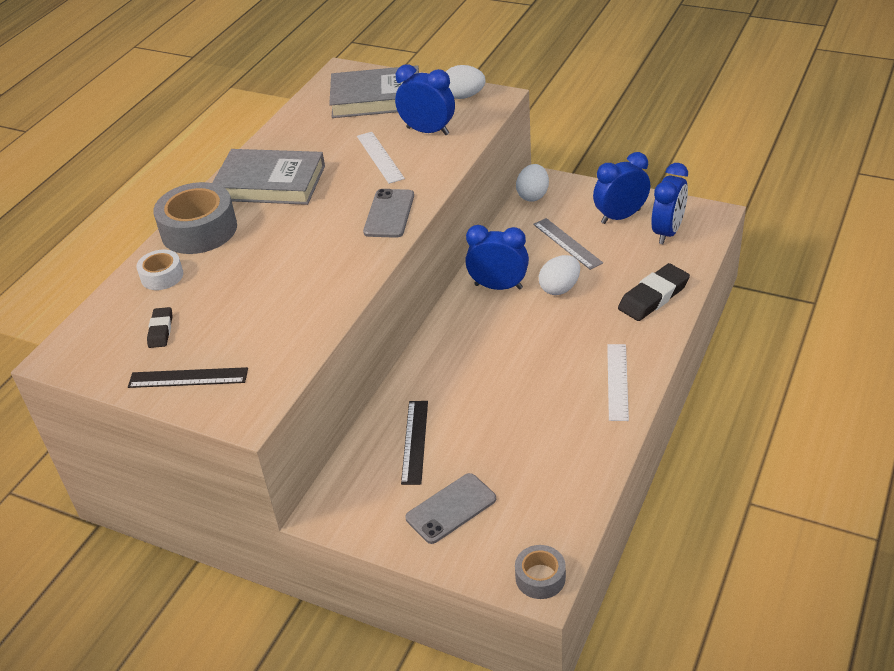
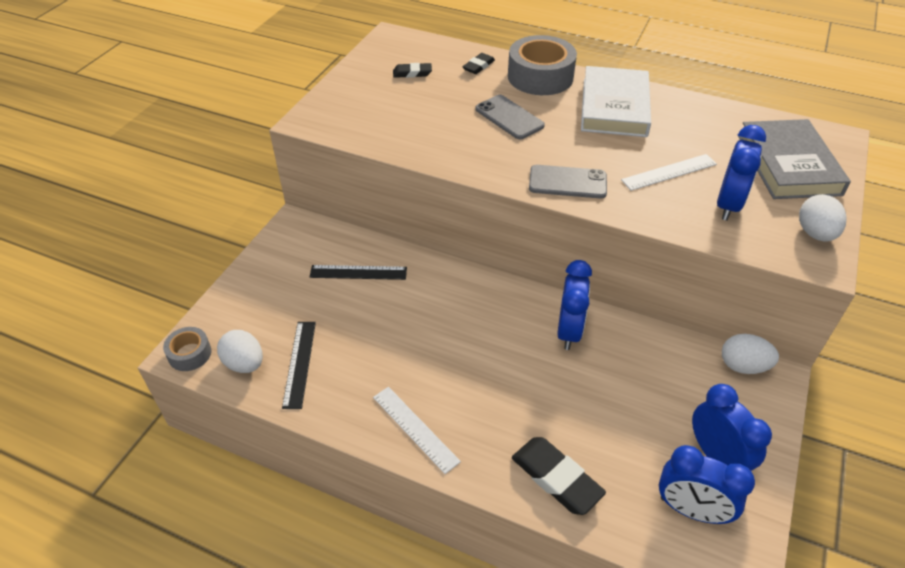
camera: 85 degrees right, 5 degrees up
(162, 276) = (478, 66): white tape -> black eraser
(188, 378) = (355, 91): black ruler -> black ruler (299, 363)
(270, 183) = (614, 107): grey book -> white book
(451, 508) = (278, 297): grey phone -> grey phone (509, 117)
(560, 288) = (568, 385): white egg -> white egg (244, 364)
(567, 243) = (652, 396): grey ruler -> none
(617, 381) = (415, 428): white ruler -> white ruler turned 45 degrees clockwise

